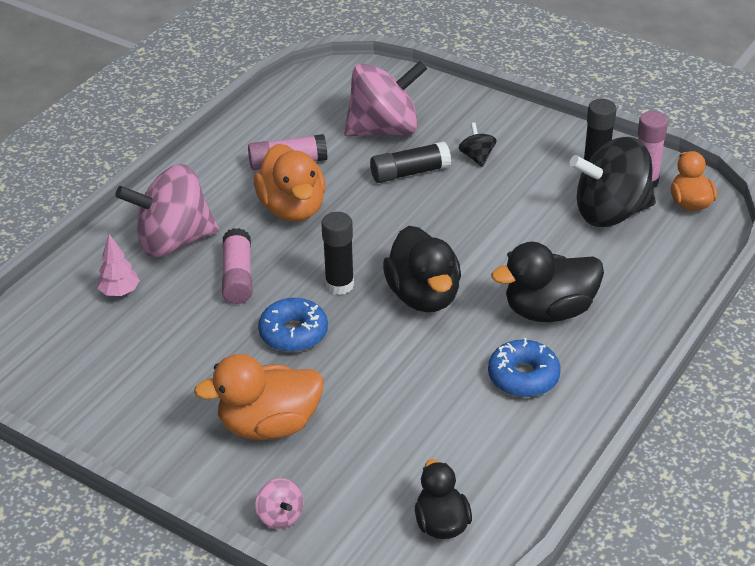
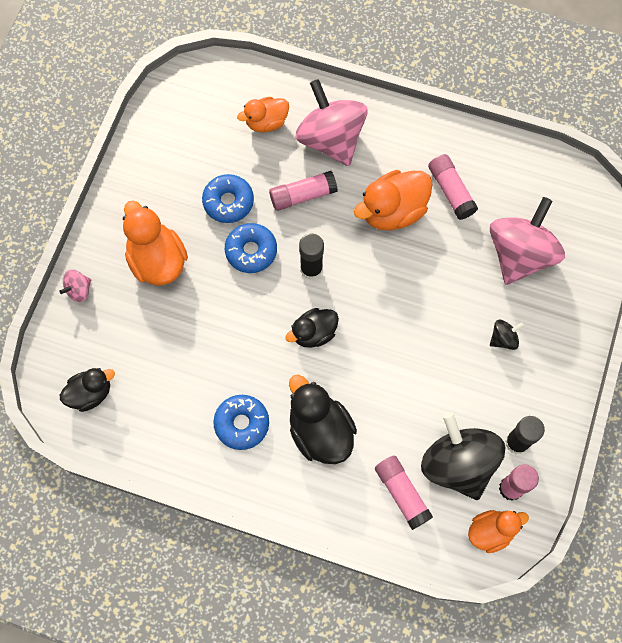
camera: 75 degrees right, 30 degrees up
(120, 292) = (266, 122): pink tree -> orange duck
(215, 344) = (228, 202): none -> blue donut
(384, 129) = (519, 254): pink spinning top -> pink spinning top turned 120 degrees counterclockwise
(410, 173) = (465, 289): black glue stick -> none
(423, 296) = (314, 333): black duck -> black duck, size x0.63
(637, 259) = (402, 493): none -> pink glue stick

